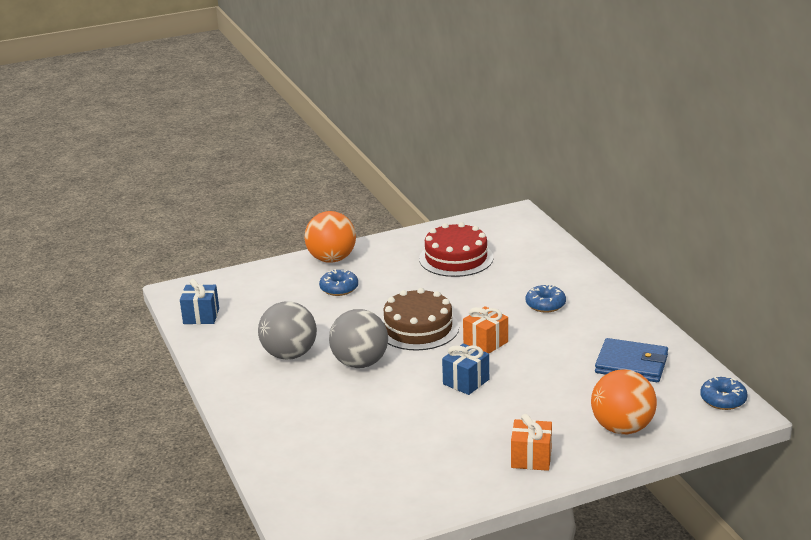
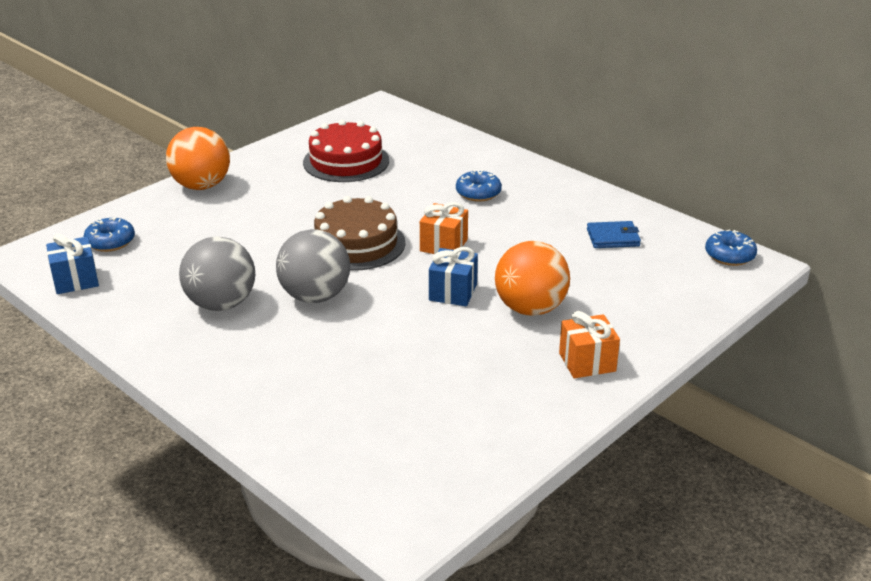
camera: 25 degrees left, 5 degrees up
(339, 288) = (232, 217): blue donut -> blue donut (110, 242)
(622, 428) = (655, 306): orange ball -> orange ball (530, 309)
(631, 364) = (613, 238): blue wallet -> blue wallet, size x0.65

